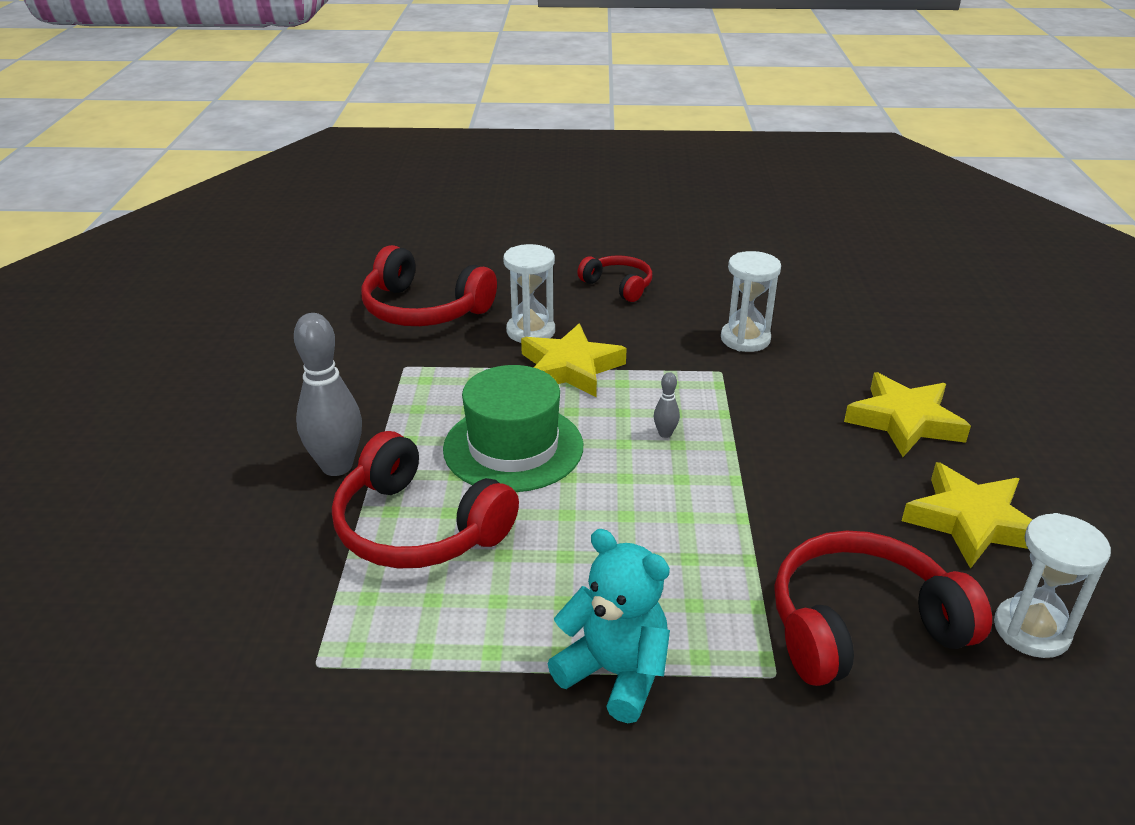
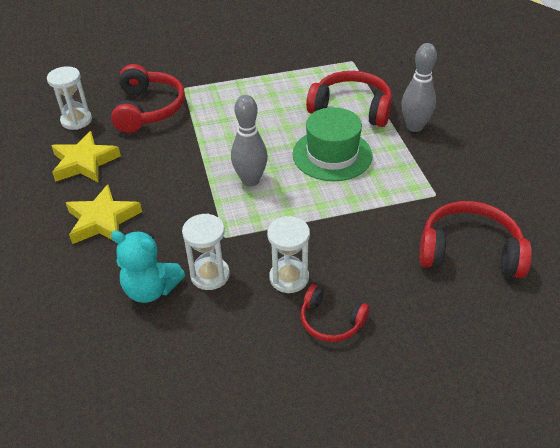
camera: 165 degrees right, 10 degrees up
(530, 331) = (374, 246): white hourglass -> white hourglass (289, 278)
(570, 368) = (328, 217): yellow star -> none
(615, 673) = (243, 78): turquoise teddy bear -> turquoise teddy bear (151, 289)
(665, 434) = (250, 180): grey bowling pin -> grey bowling pin, size x2.30
(861, 626) = (148, 109): red headphones -> red headphones turned 60 degrees counterclockwise

